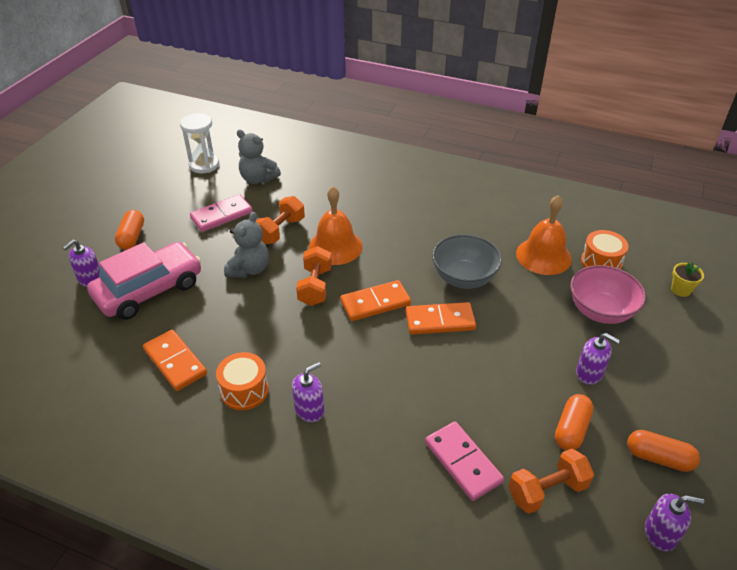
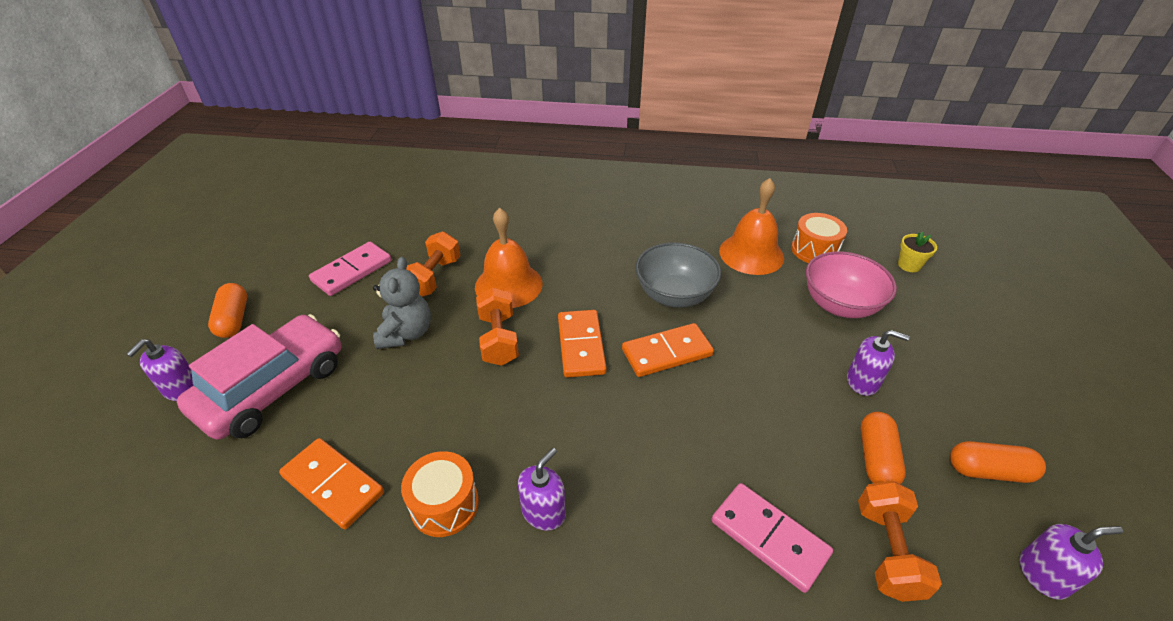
camera: 15 degrees left, 0 degrees up
(204, 165) = (314, 214): white hourglass -> none
(258, 179) = (388, 220): grey teddy bear -> none
(375, 303) = (581, 345): orange domino -> orange domino turned 60 degrees counterclockwise
(547, 491) = (887, 551): orange dumbbell -> orange dumbbell turned 45 degrees counterclockwise

